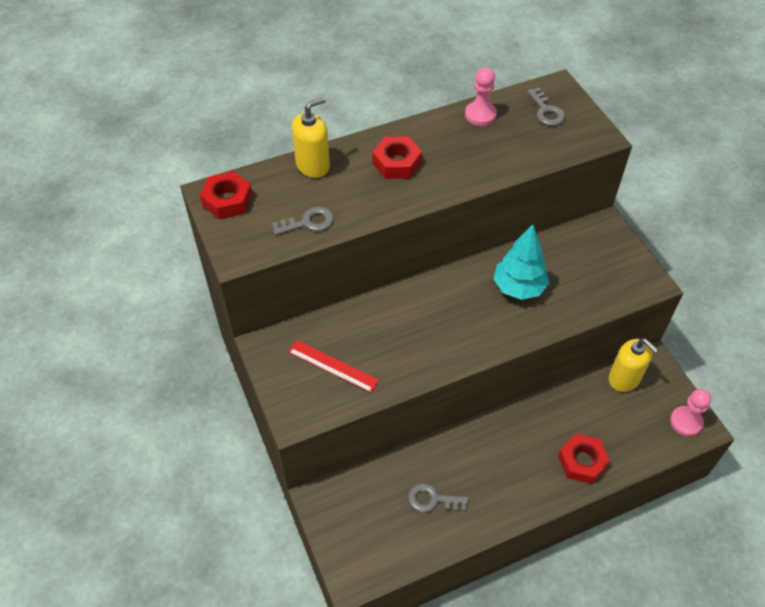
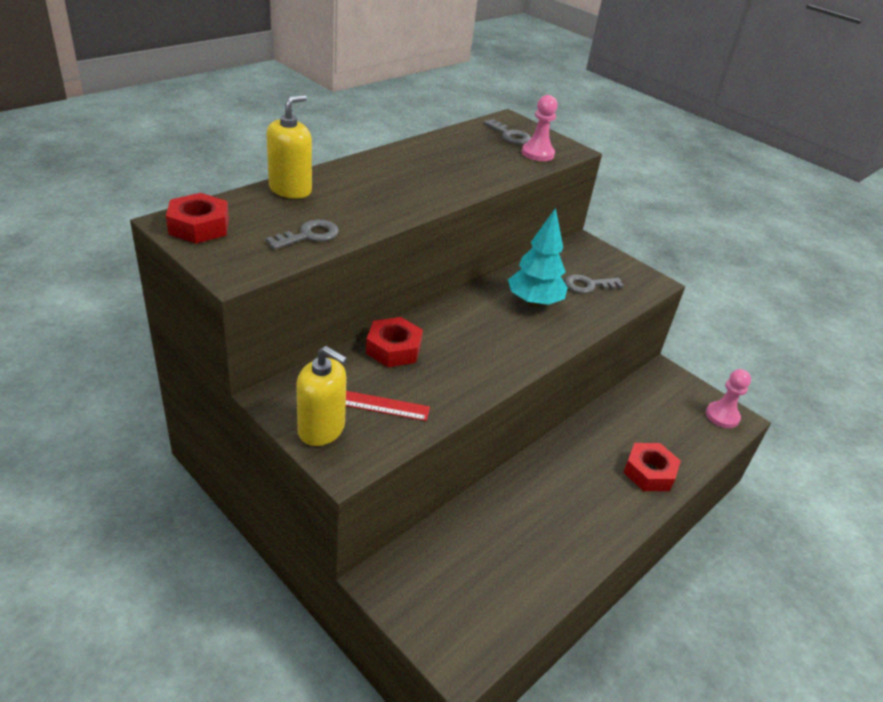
camera: 25 degrees left, 15 degrees down
(397, 163) = (383, 181): red nut -> red nut (393, 348)
(432, 500) = (515, 547): grey key -> grey key (588, 285)
(480, 115) = (448, 141): pink pawn -> pink pawn (537, 153)
(624, 379) = (647, 390): yellow soap dispenser -> yellow soap dispenser (321, 429)

